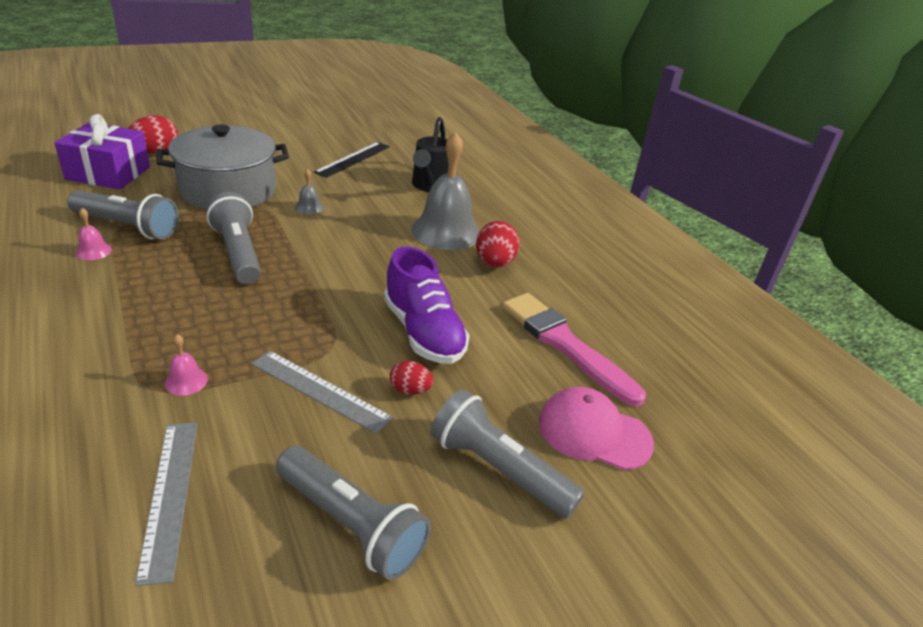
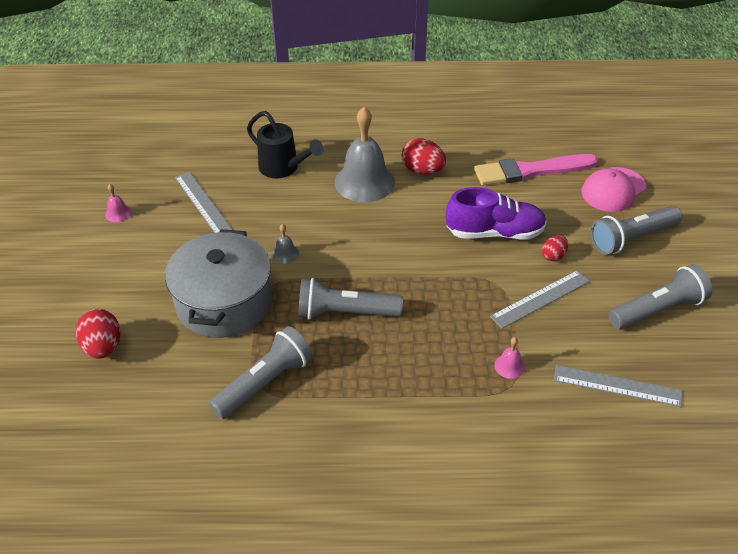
camera: 60 degrees left, 10 degrees up
(93, 251) = (300, 410): pink bell -> pink bell (118, 213)
(108, 173) = (136, 390): purple gift -> none
(353, 159) = (202, 203): black ruler -> grey ruler

